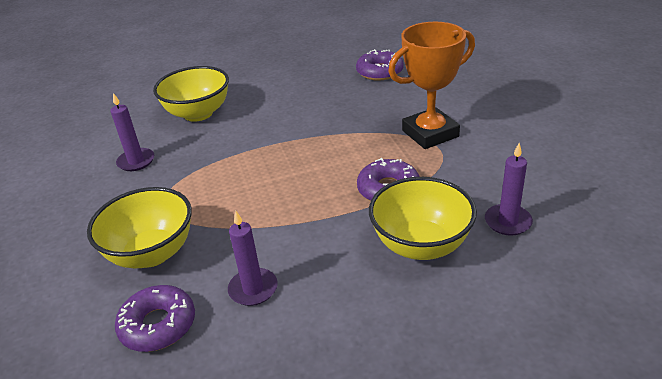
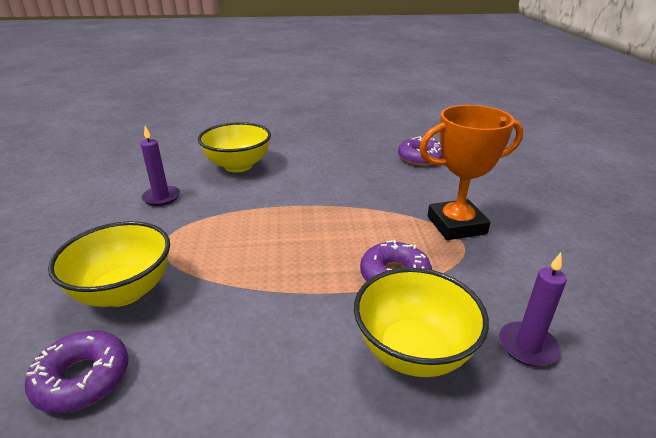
camera: 10 degrees right, 5 degrees down
(253, 289) = (203, 360): purple candle -> none

